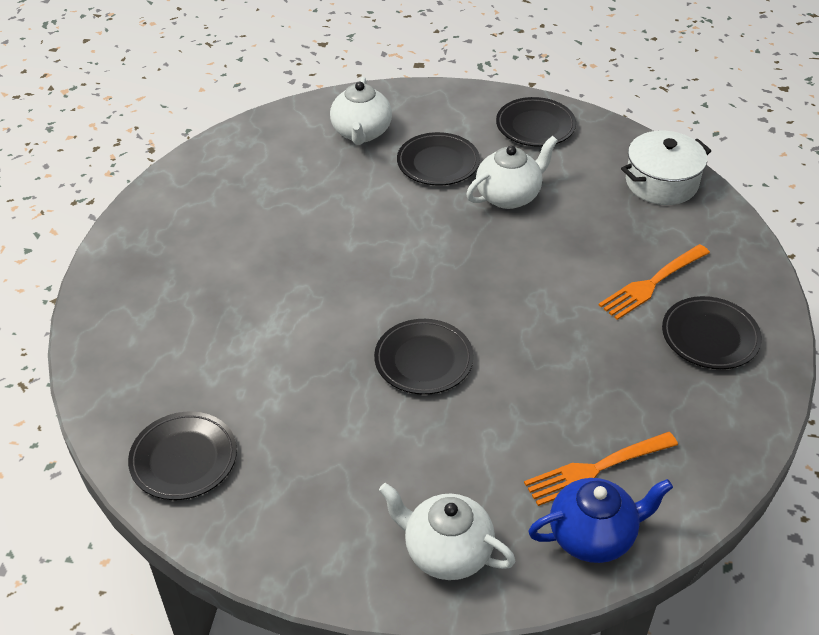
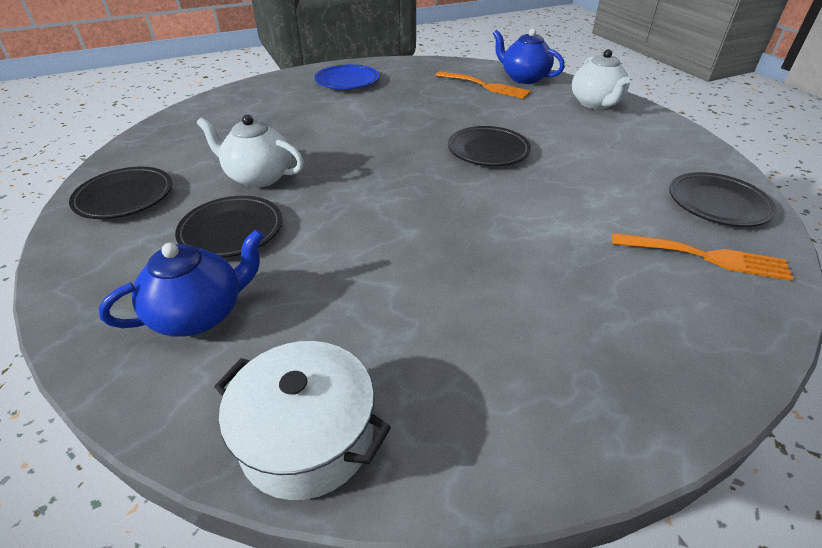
camera: 125 degrees left, 5 degrees down
(361, 133) = (200, 314): white teapot -> blue teapot
(652, 283) = (316, 103): orange fork -> orange fork (705, 257)
(661, 183) = (190, 124): white pot -> white pot (307, 437)
(709, 337) = (347, 81): black plate -> blue plate

